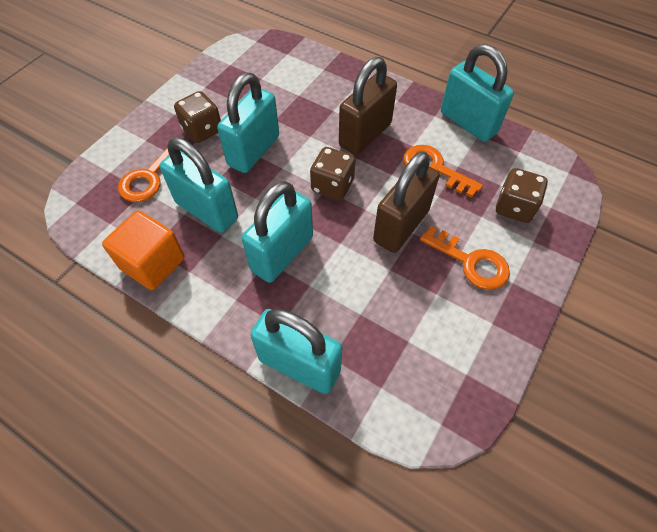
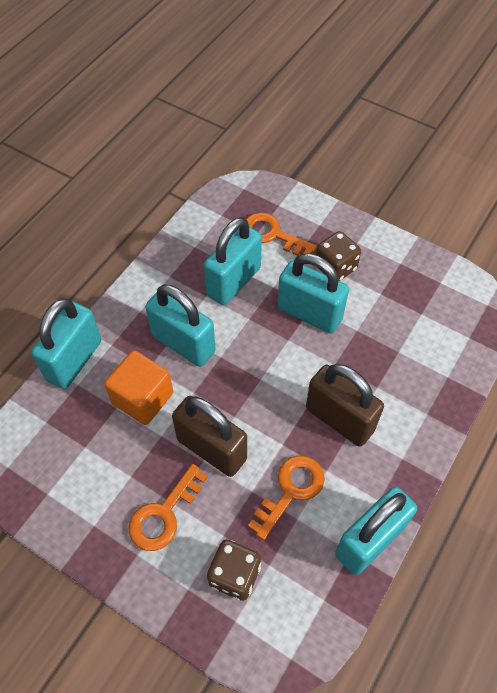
camera: 90 degrees right, 0 degrees up
(153, 263) = (179, 250): orange cube -> orange cube (142, 398)
(332, 186) = (264, 385): brown dice -> none

